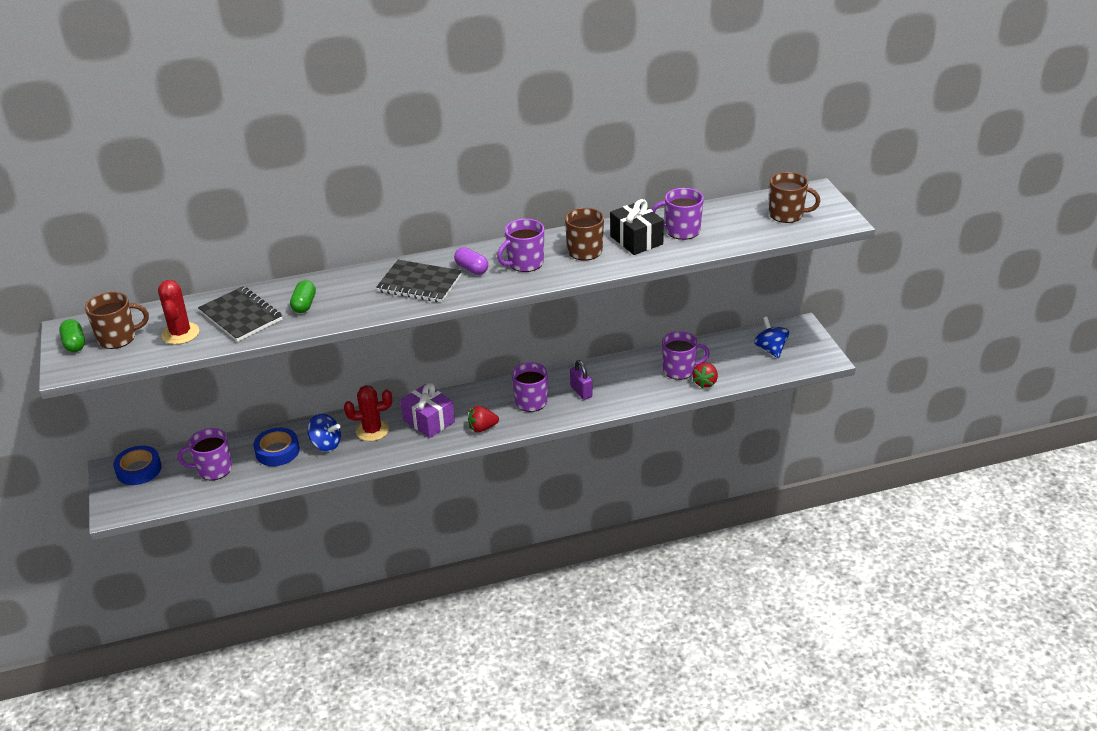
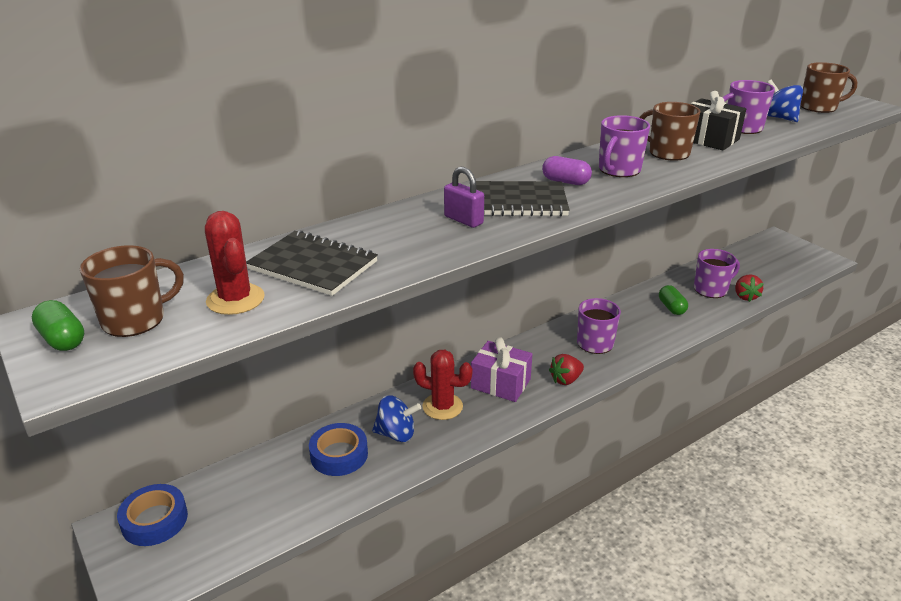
camera: 20 degrees left, 5 degrees down
(213, 469) = (264, 497): purple mug -> none
(304, 305) = (392, 241): green capsule -> green capsule (671, 308)
(372, 431) = (442, 406): red cactus -> red cactus turned 45 degrees clockwise
(581, 391) = (636, 325): purple padlock -> purple padlock (463, 220)
(770, 349) = (772, 259): blue spinning top -> blue spinning top (779, 118)

